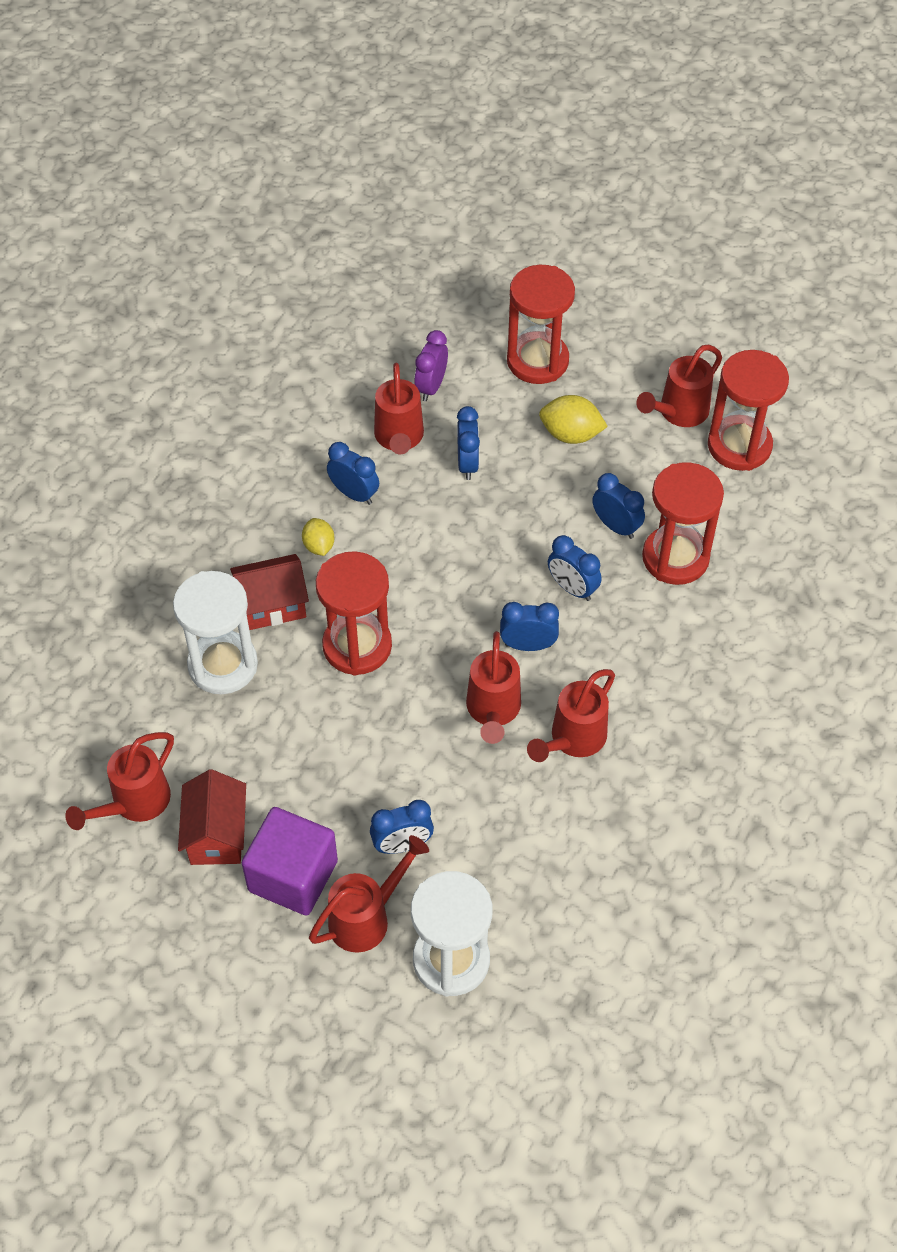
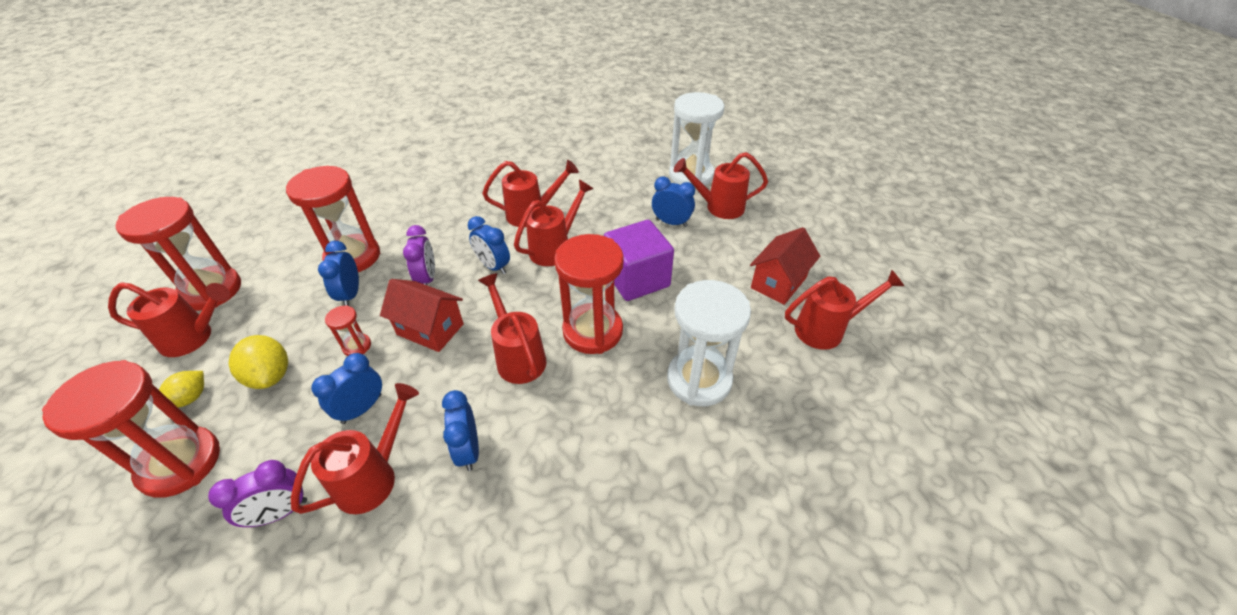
camera: 140 degrees left, 10 degrees down
(272, 605) = (624, 400): red house -> red house (430, 329)
(293, 876) = (745, 241): purple cube -> purple cube (637, 279)
(319, 546) = (543, 423): yellow lemon -> yellow lemon (191, 398)
(396, 579) = (518, 357): none -> red watering can
(540, 495) = (357, 346): none -> red hourglass
(572, 588) = (427, 278): blue clock -> purple clock

